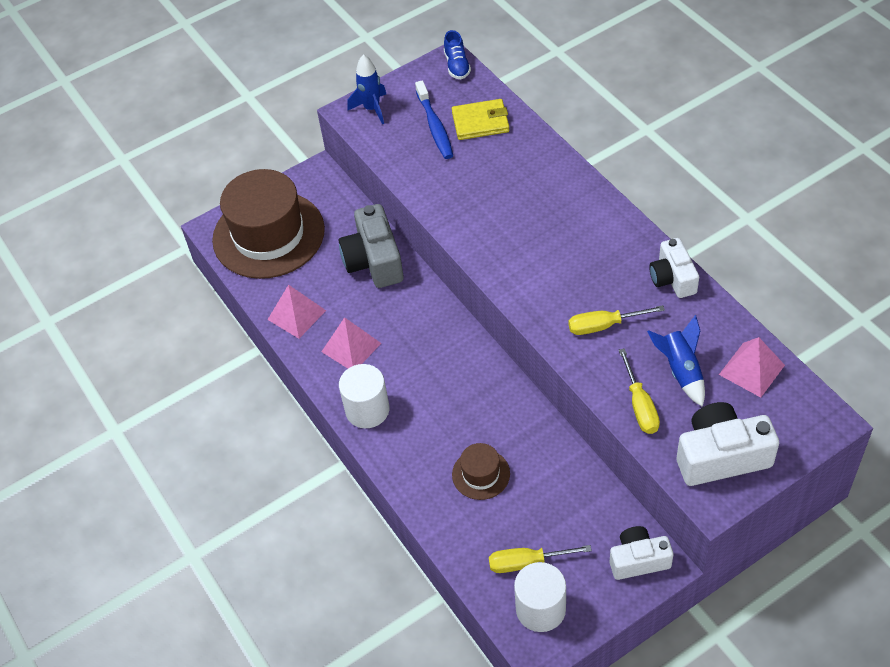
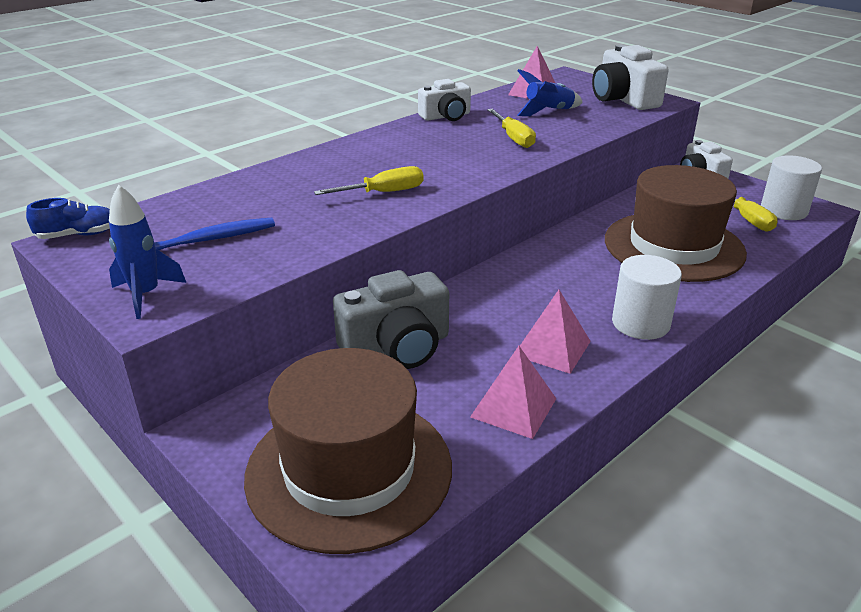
camera: 105 degrees left, 20 degrees down
(480, 122) = (206, 211): yellow wallet -> none
(481, 474) = (673, 246): brown hat -> brown hat, size x2.25
(640, 405) = (595, 123): yellow screwdriver -> yellow screwdriver (383, 192)

